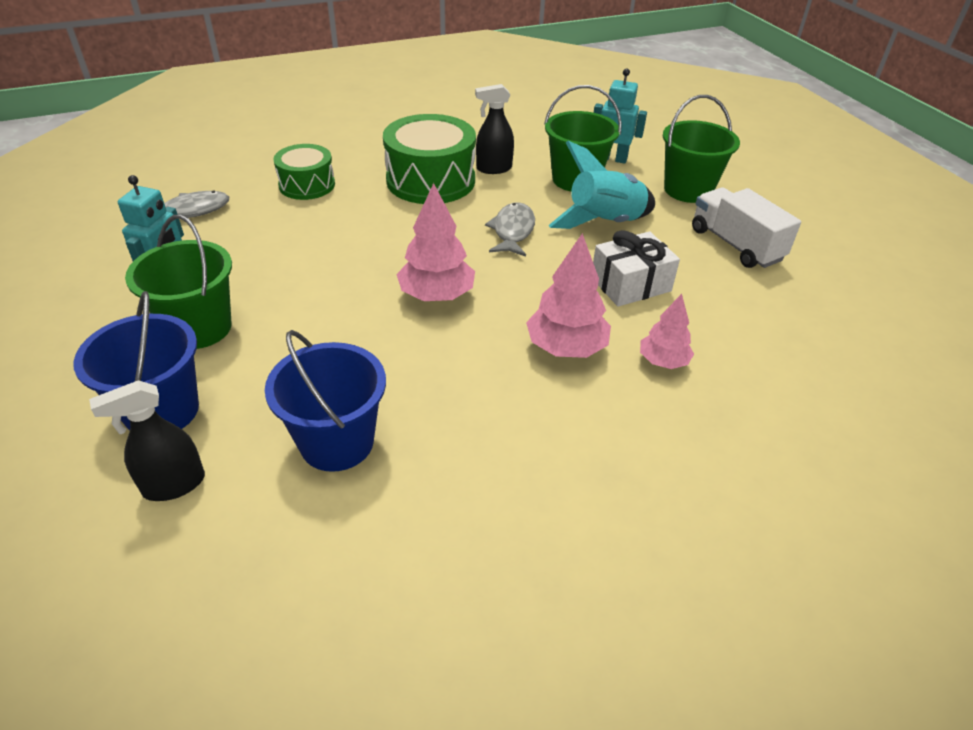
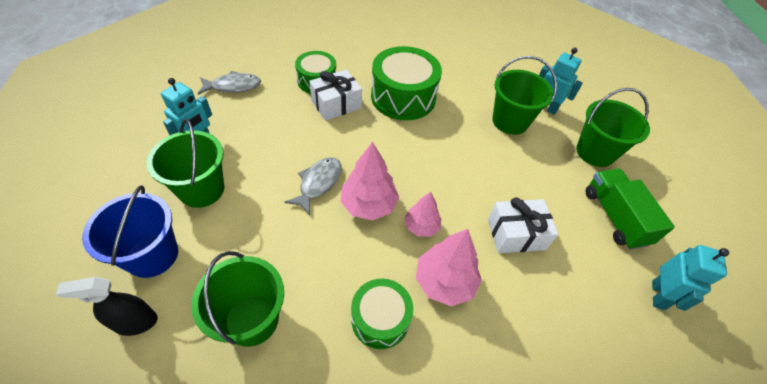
camera: 15 degrees right, 10 degrees up
(337, 442) = (252, 319): blue bucket -> green bucket
(345, 204) = (336, 104): none -> white gift
(493, 168) = (452, 96): black spray bottle -> none
(504, 401) = (380, 319): none -> green drum
(512, 231) = (445, 159): grey fish -> grey fish (318, 183)
(605, 223) = (517, 168): turquoise rocket -> none
(663, 361) = (514, 318): pink tree -> pink tree (421, 226)
(735, 245) = (614, 217): white truck -> green truck
(812, 303) = (658, 295): none -> turquoise robot

